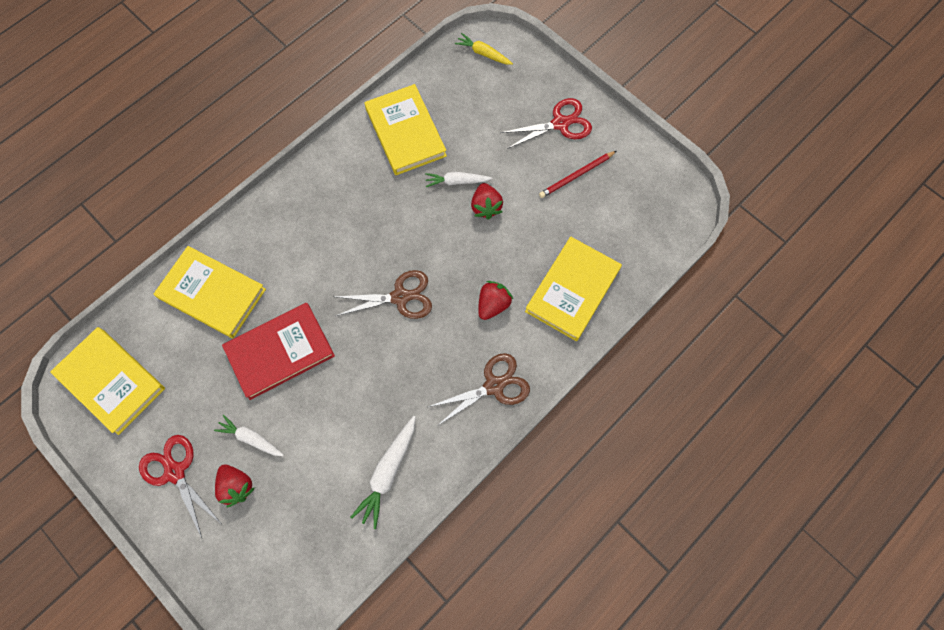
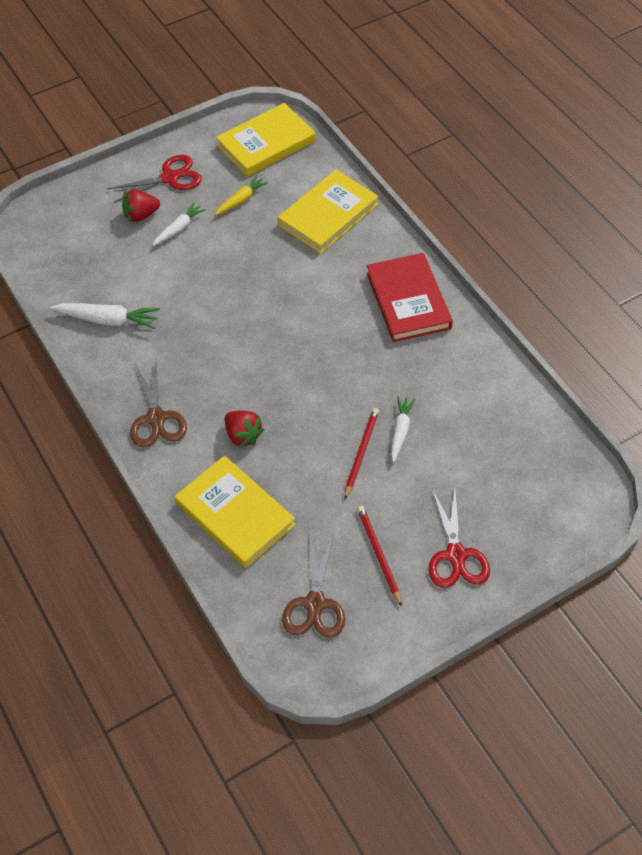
camera: 105 degrees right, 15 degrees down
(280, 352) = (252, 257): red book -> red book (408, 300)
(388, 472) = (108, 320): white carrot -> white carrot turned 150 degrees clockwise
(400, 297) = (278, 357): brown scissors -> brown scissors (315, 603)
(405, 132) = (476, 394): yellow book -> none
(483, 53) = (576, 494): yellow carrot -> yellow carrot (241, 200)
(486, 207) = (361, 453): red strawberry -> red pencil

